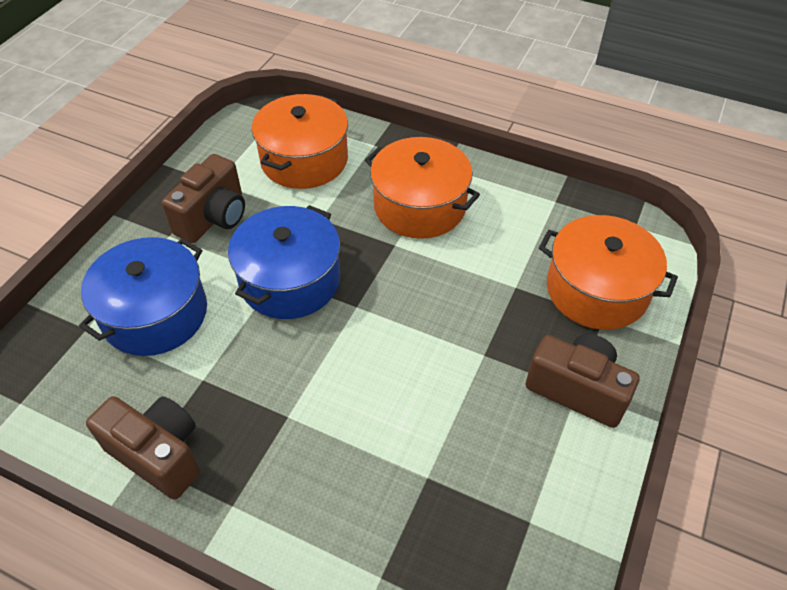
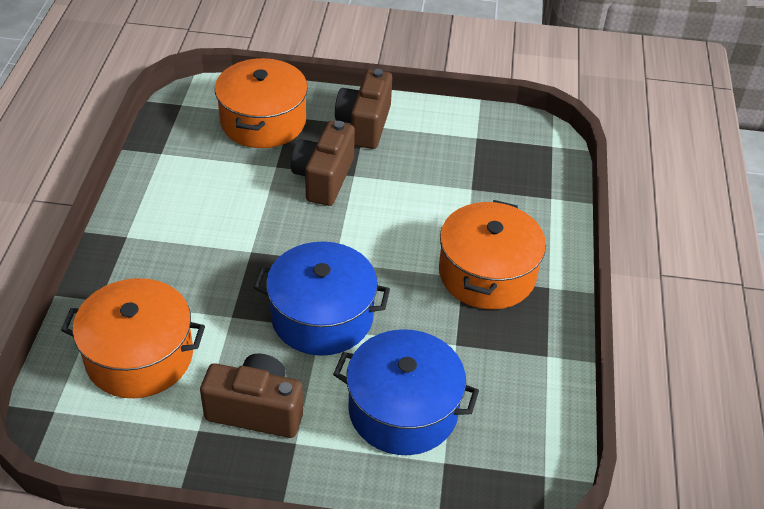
camera: 110 degrees left, 5 degrees down
(158, 454) = (536, 347): brown camera -> brown camera (324, 178)
(419, 206) = (192, 243): orange pot -> orange pot (487, 273)

